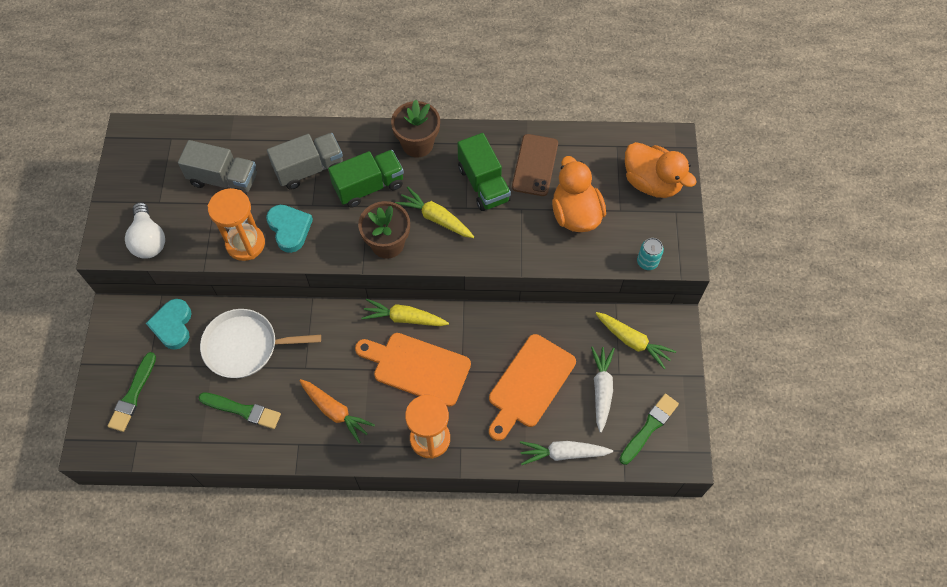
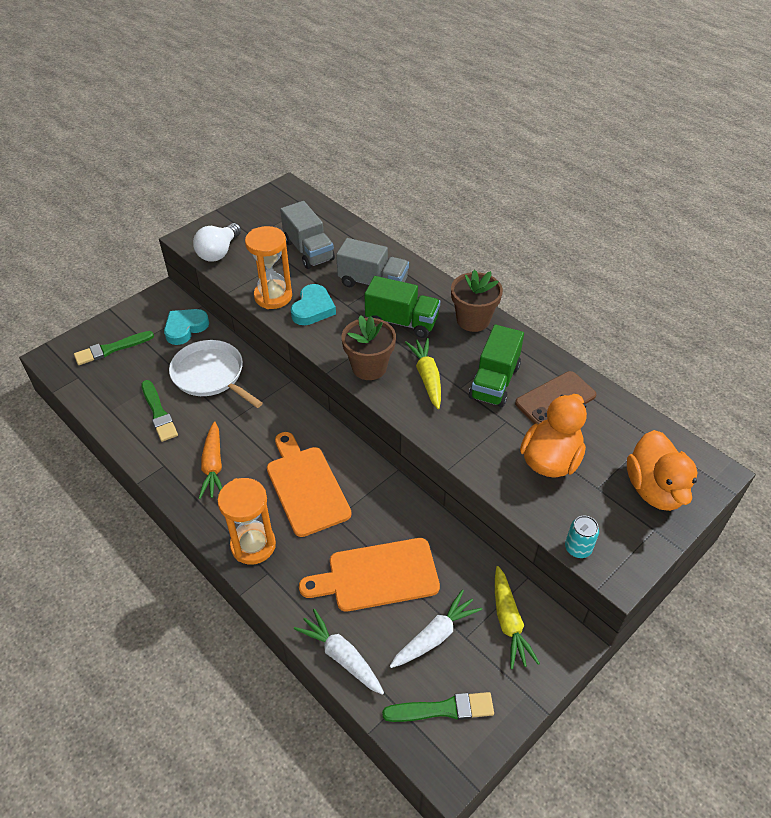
camera: 45 degrees right, 15 degrees down
(404, 318) = (338, 445): yellow carrot -> none

